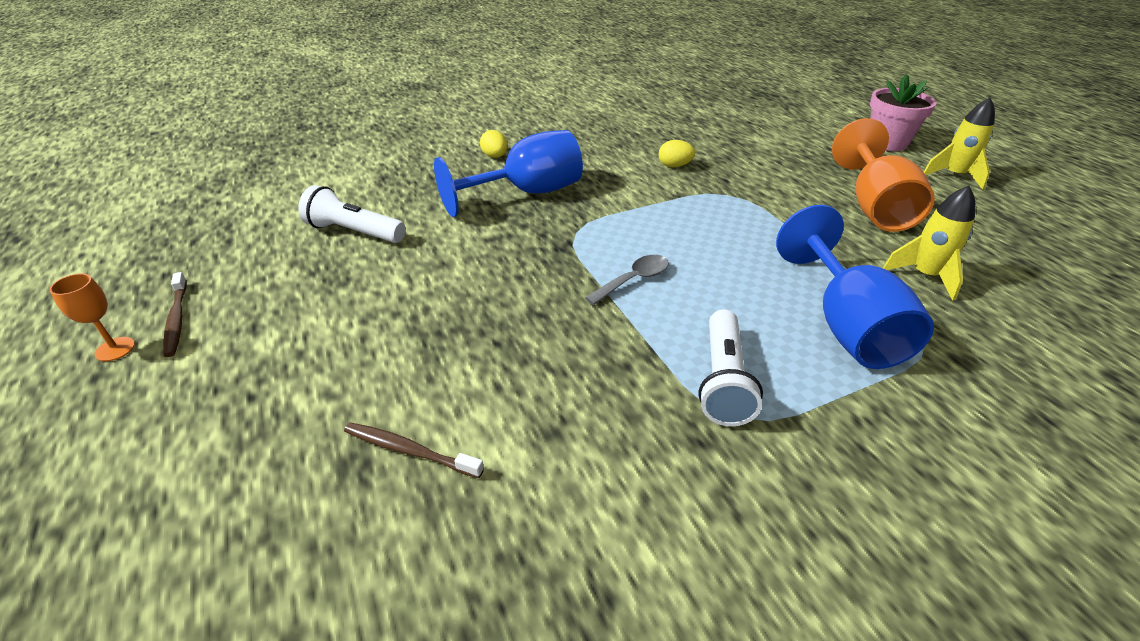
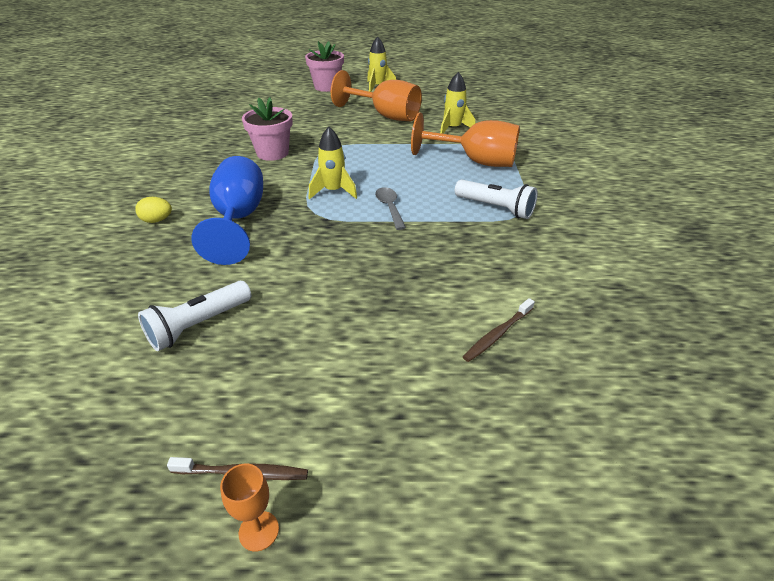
camera: 65 degrees left, 0 degrees up
(632, 229) = (333, 191): none -> yellow rocket
(674, 166) = (272, 153): yellow egg -> pink flower pot
(846, 325) = (475, 161): blue goblet -> orange goblet

